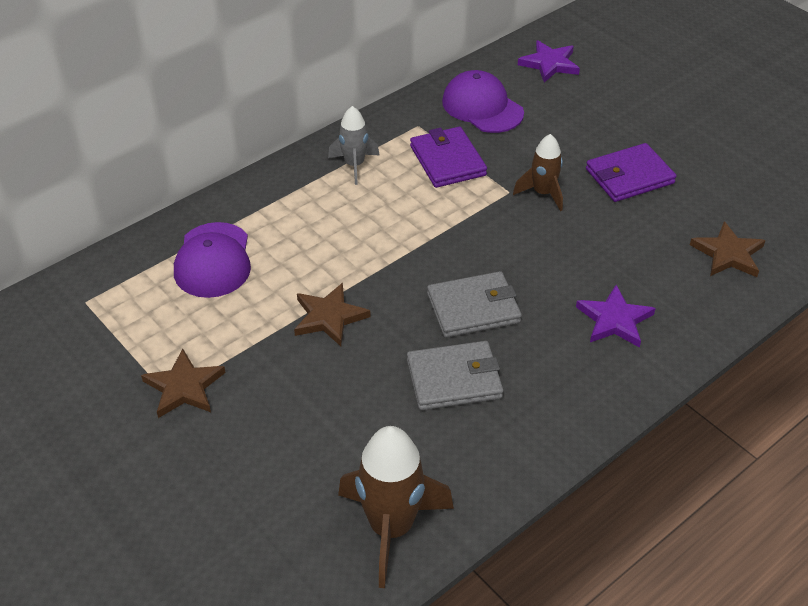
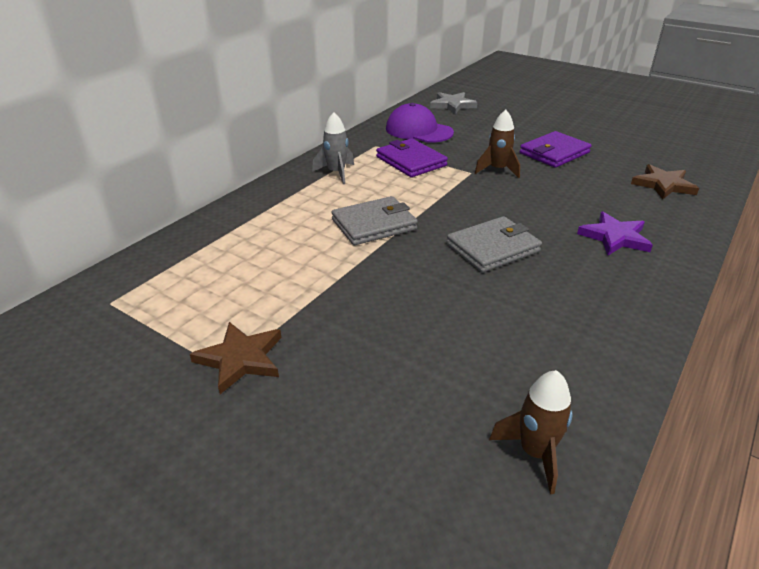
camera: 15 degrees left, 10 degrees down
(213, 260) = (235, 250): purple cap -> none
(329, 317) = (366, 275): brown star -> none
(391, 528) = (535, 453): brown rocket -> brown rocket, size x0.59
(454, 379) = (511, 302): grey wallet -> grey wallet (374, 224)
(549, 64) = (452, 105): purple star -> grey star

